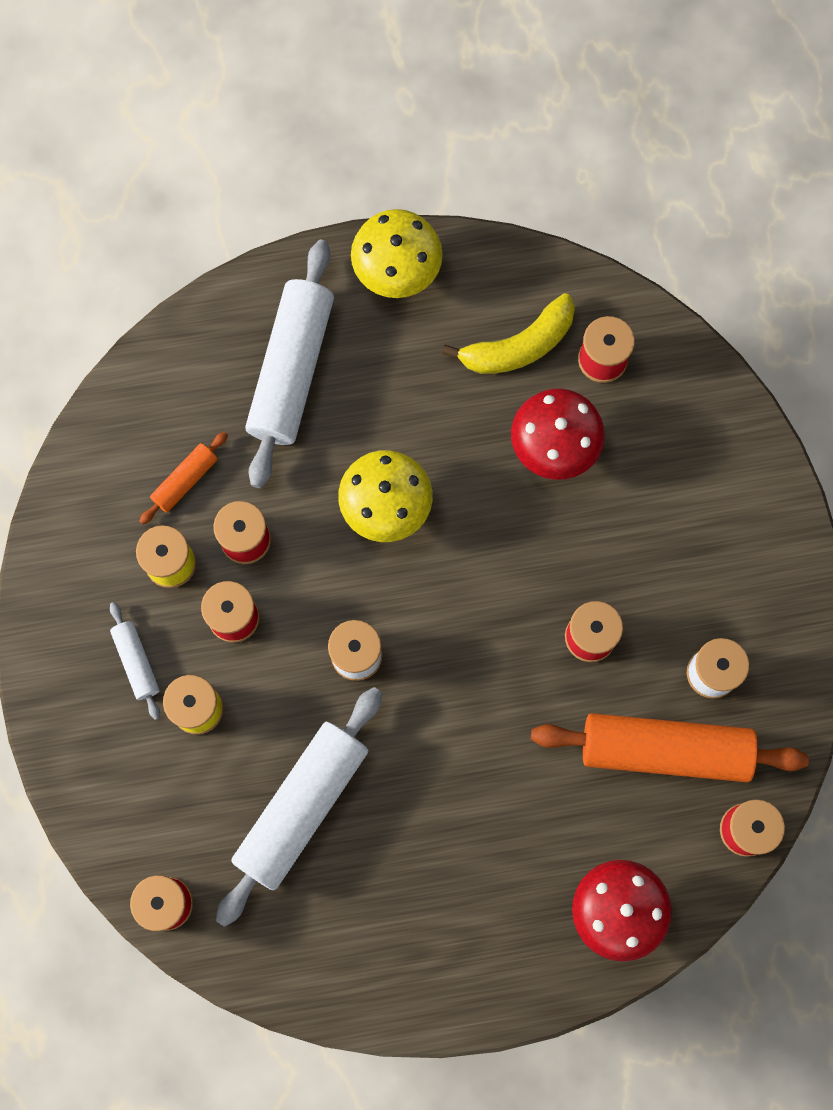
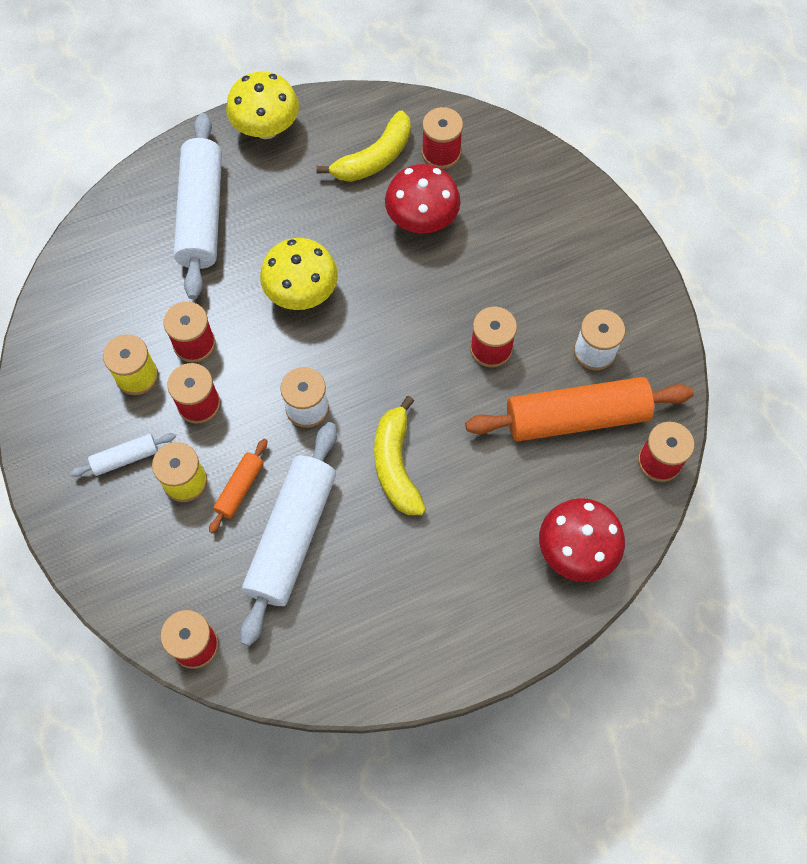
camera: 15 degrees left, 10 degrees down
(136, 662) = (125, 458): white rolling pin -> white rolling pin turned 75 degrees counterclockwise
(185, 480) = (134, 312): orange rolling pin -> orange rolling pin (239, 488)
(440, 752) = (396, 465): none -> yellow banana

